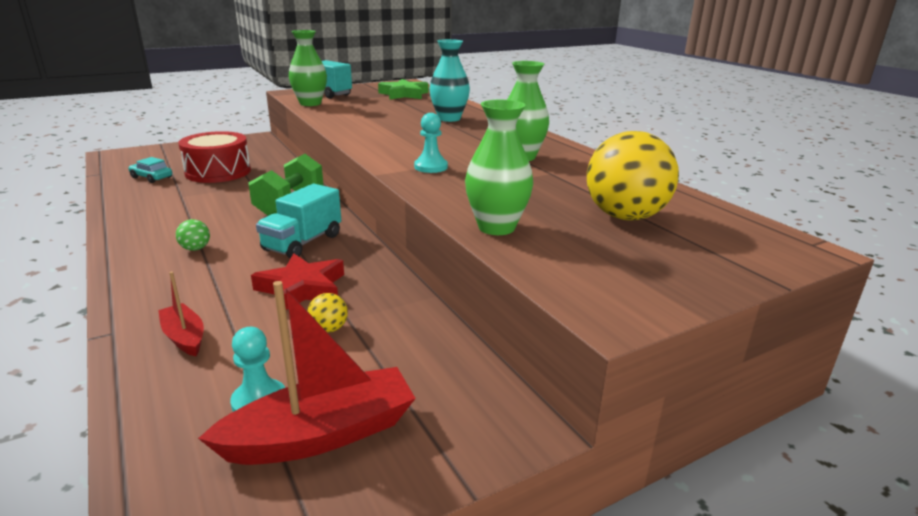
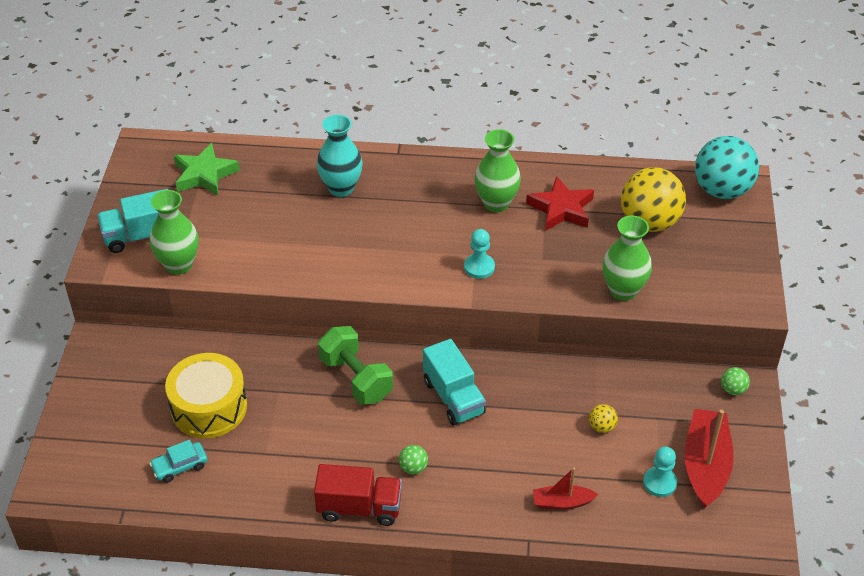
camera: 55 degrees left, 20 degrees up
(131, 240) = (359, 507): none -> red truck
(218, 172) = (209, 407): red drum -> yellow drum
(302, 289) = (535, 423): red star -> red star (561, 209)
(496, 413) = (733, 389): none -> green ball
(761, 241) = (722, 190): none -> turquoise ball

